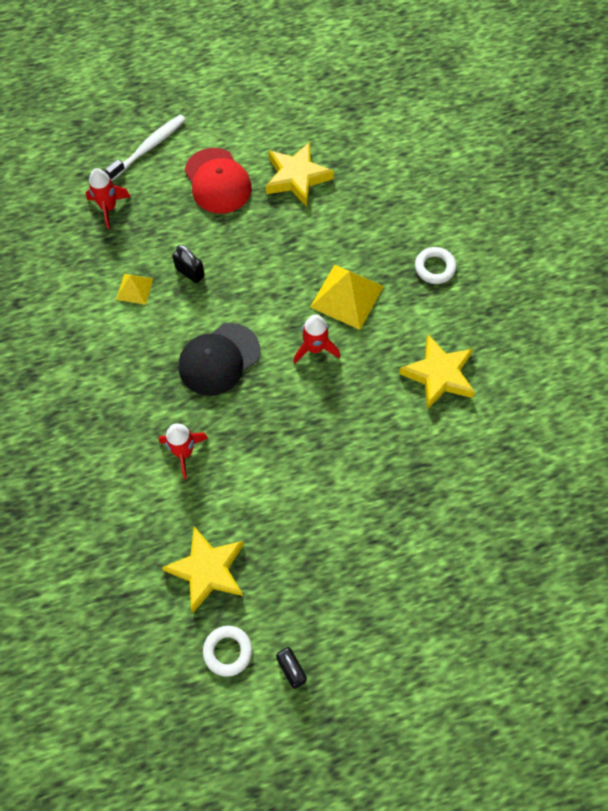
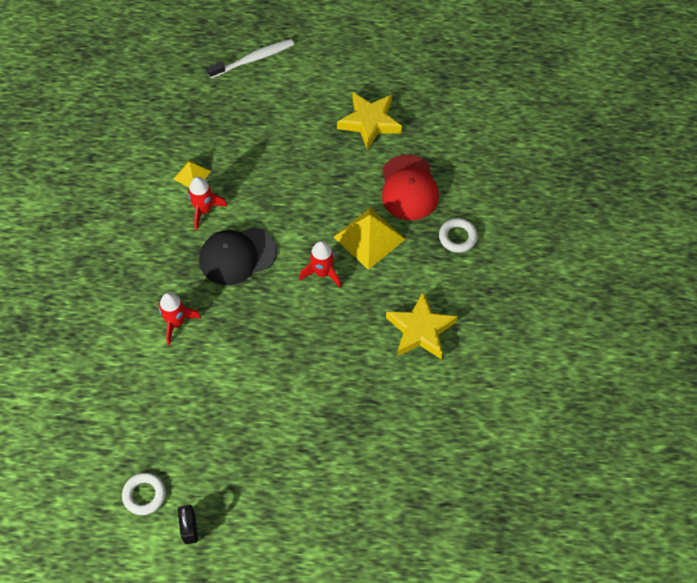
camera: 20 degrees right, 5 degrees down
(108, 208) = (198, 100): red rocket -> red rocket (204, 210)
(190, 272) = (244, 176): black padlock -> none
(208, 570) = (155, 424): yellow star -> none
(218, 181) = (300, 105): red cap -> red cap (409, 188)

